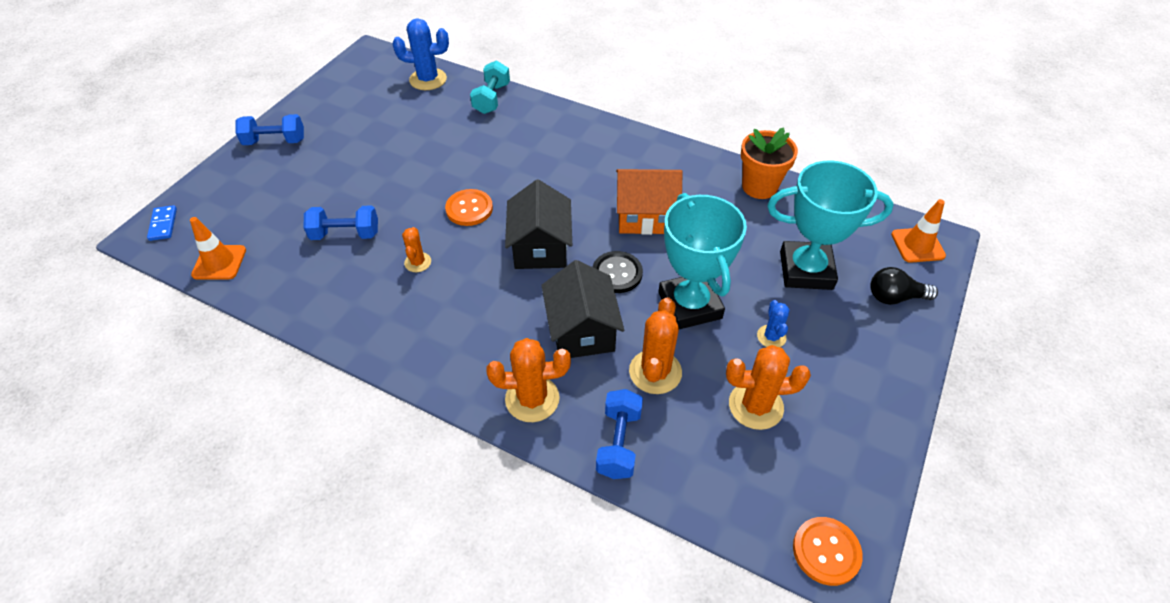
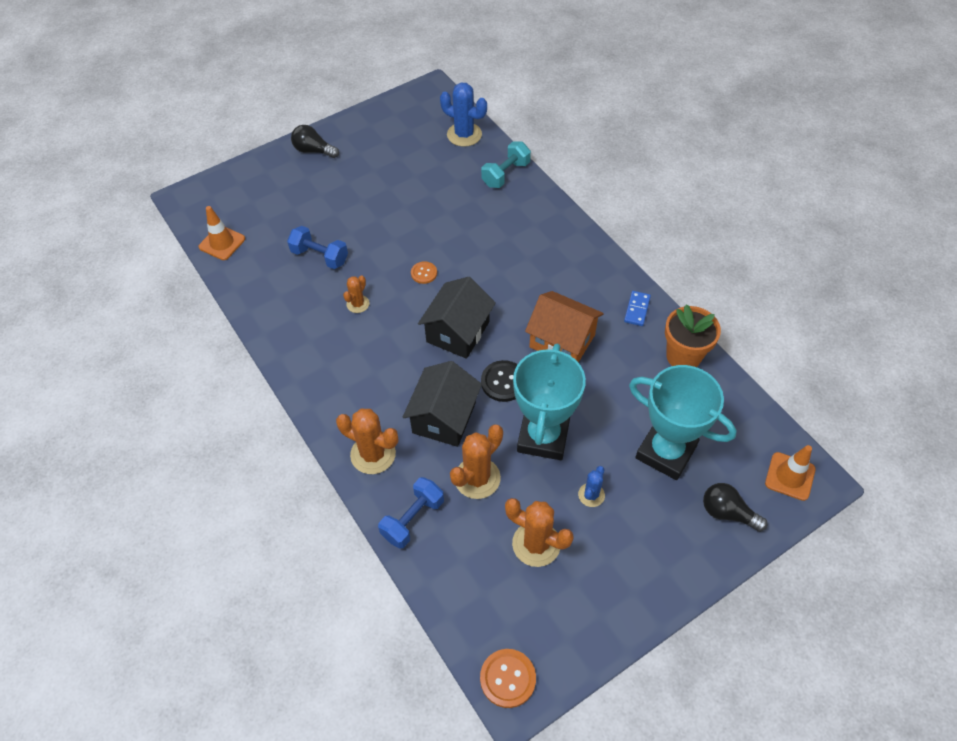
camera: 30 degrees right, 5 degrees up
(163, 224) = (201, 194): blue domino -> blue domino (637, 309)
(275, 141) = (313, 150): blue dumbbell -> black light bulb
(469, 209) = (424, 273): orange button -> orange button, size x0.63

